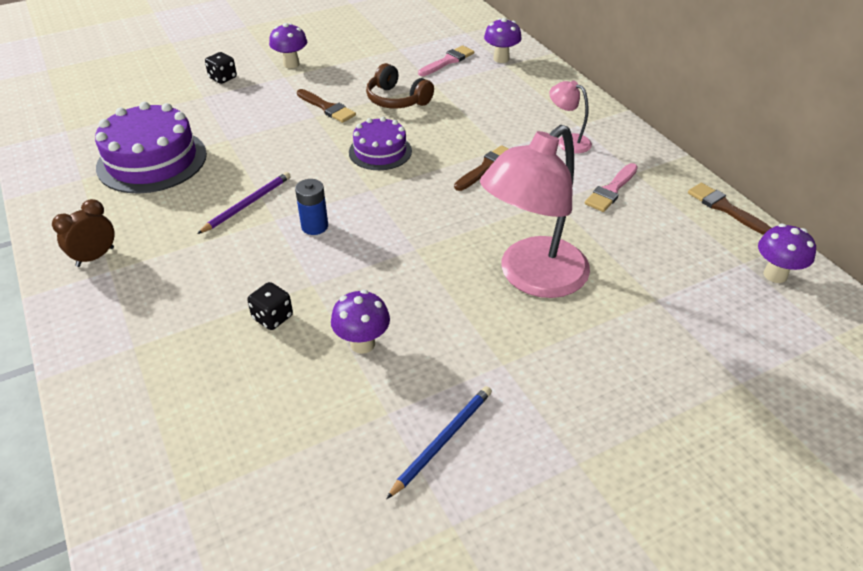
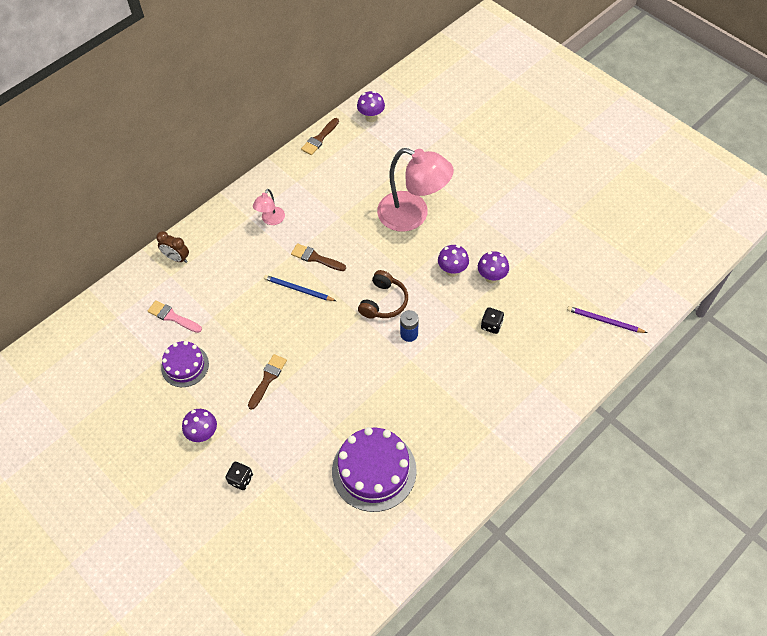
camera: 105 degrees left, 15 degrees up
(95, 257) = (483, 446): brown clock -> brown clock (177, 258)
(247, 204) = (401, 382): purple pencil -> purple pencil (604, 321)
(380, 151) = (316, 324): purple cake -> purple cake (185, 366)
(397, 100) = (243, 335): brown headphones -> brown headphones (383, 302)
(442, 440) = (533, 229): blue pencil -> blue pencil (298, 289)
(501, 59) = (160, 281): purple mushroom -> purple mushroom (452, 271)
(611, 190) = (319, 191): pink brush -> none

